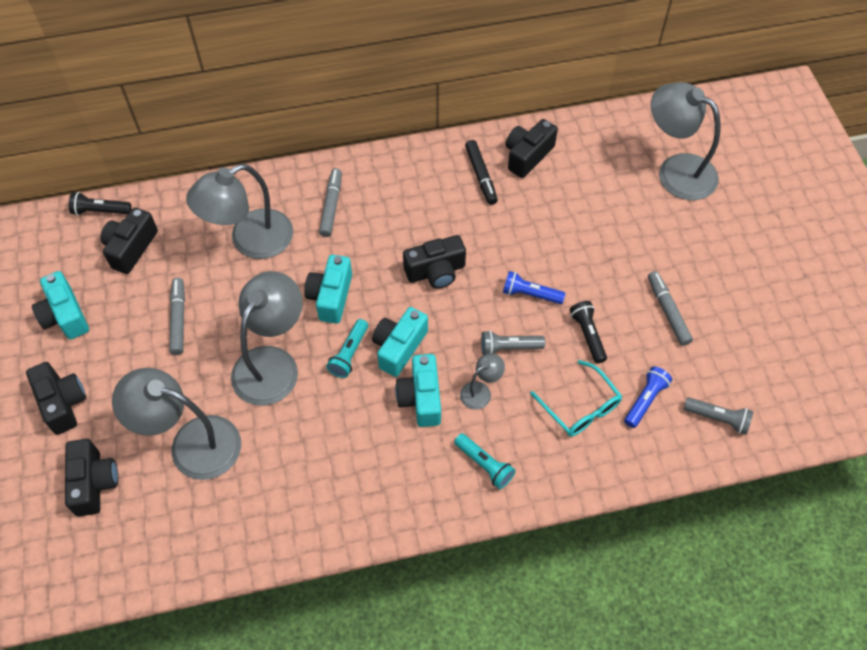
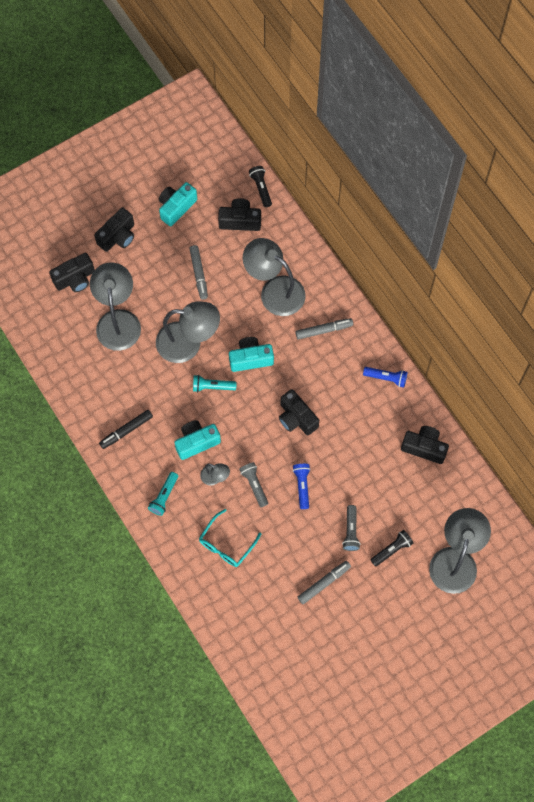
camera: 70 degrees right, 10 degrees up
(178, 319) = (199, 274): grey marker -> grey marker turned 105 degrees clockwise
(399, 347) = (228, 415): turquoise camera -> none
(481, 176) = (392, 421): black marker -> black marker (126, 431)
(588, 335) = (284, 534): black flashlight -> black flashlight (392, 550)
(645, 400) = (247, 585): blue flashlight -> blue flashlight (386, 378)
(718, 418) = (250, 636): grey flashlight -> grey flashlight (350, 531)

